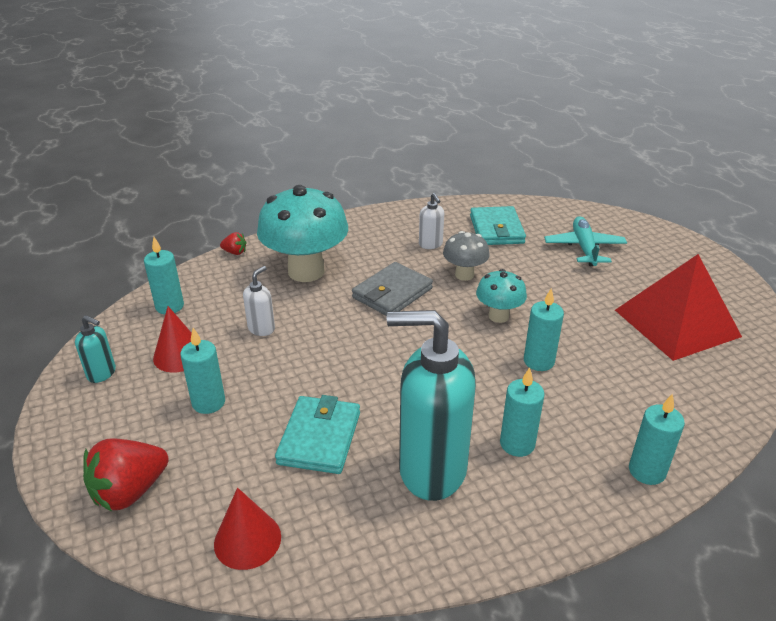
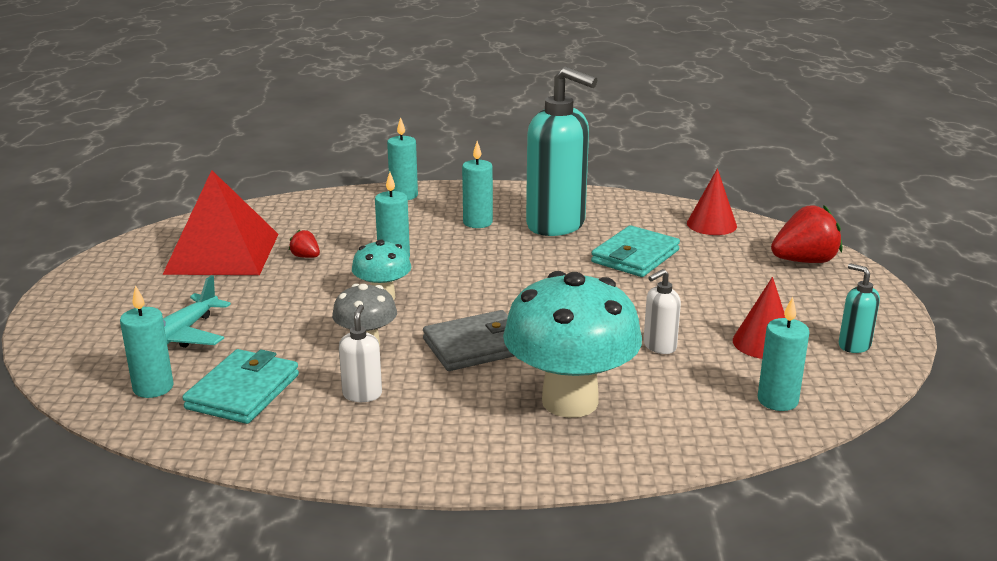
camera: 155 degrees left, 10 degrees down
(208, 403) = (732, 298): turquoise candle -> turquoise candle (153, 388)
(235, 252) = (668, 461): red strawberry -> red strawberry (306, 257)

